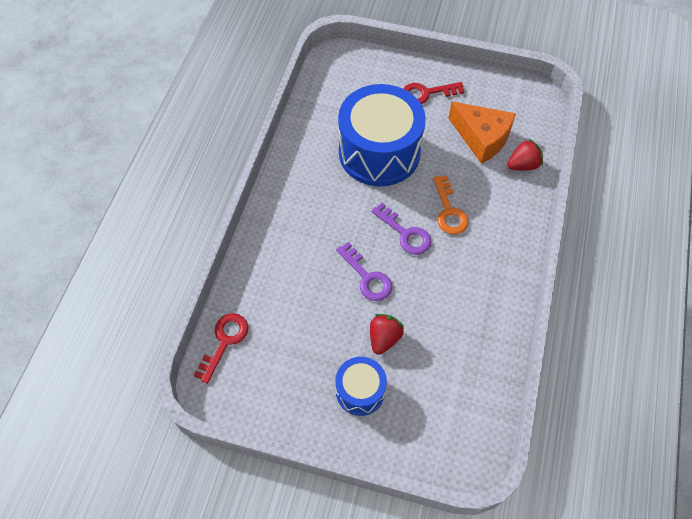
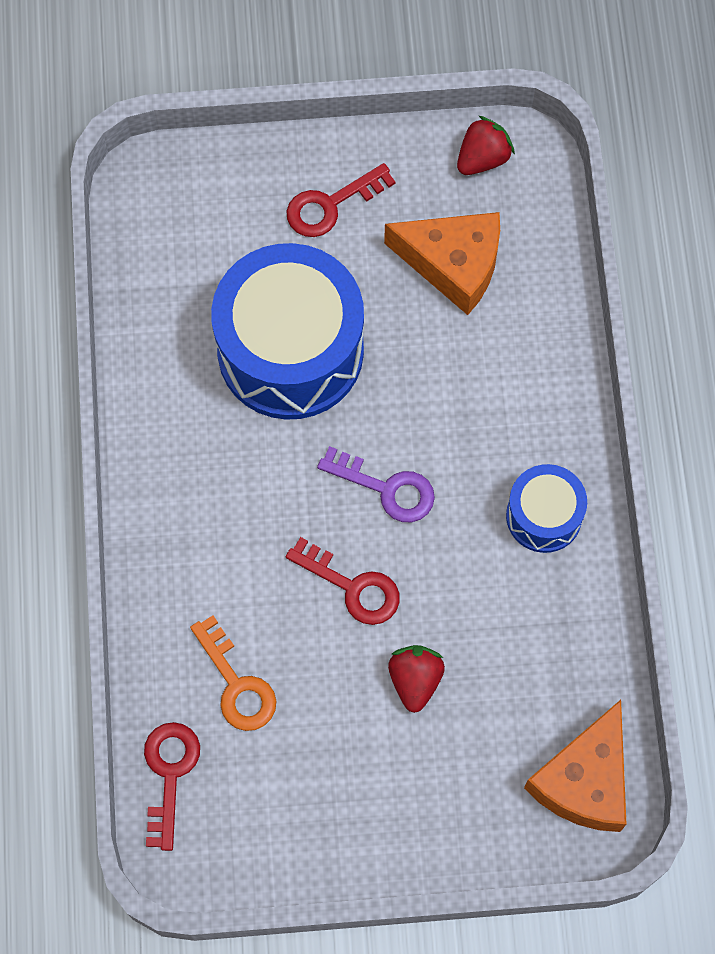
camera: 20 degrees left, 10 degrees up
(360, 391) = (409, 777): blue drum -> blue drum (544, 516)
(367, 277) = (352, 587): purple key -> red key
(449, 211) = (443, 423): orange key -> orange key (237, 684)
(465, 430) = (584, 780): none -> orange cheese
(523, 165) = (537, 295): red strawberry -> red strawberry (483, 158)

